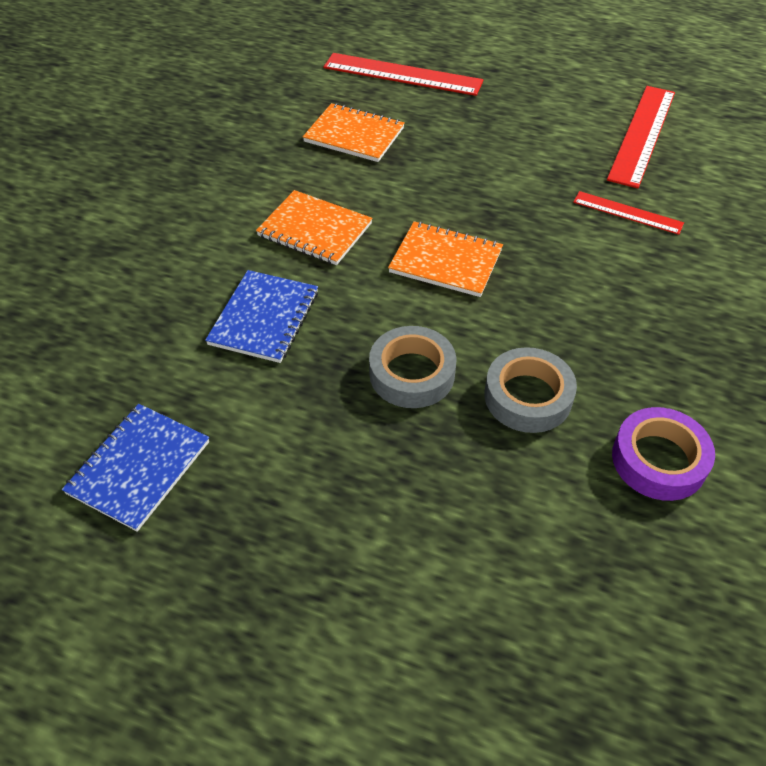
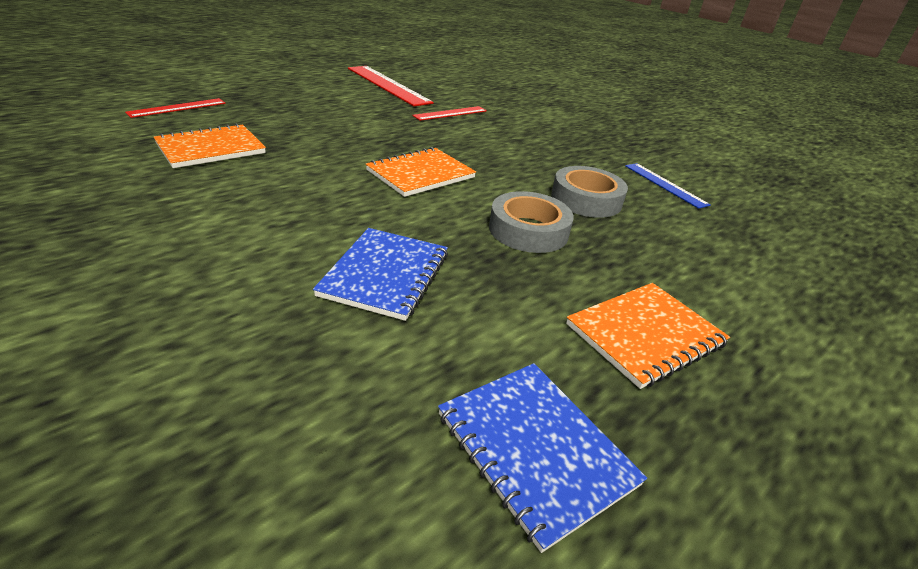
camera: 65 degrees left, 15 degrees down
(264, 318) = (385, 274): blue notebook -> blue notebook turned 60 degrees clockwise
(315, 230) = (302, 207): orange notebook -> orange notebook (645, 334)
(402, 74) = (177, 108): red ruler -> red ruler, size x0.57
(658, 460) = (665, 185): purple tape -> blue ruler

